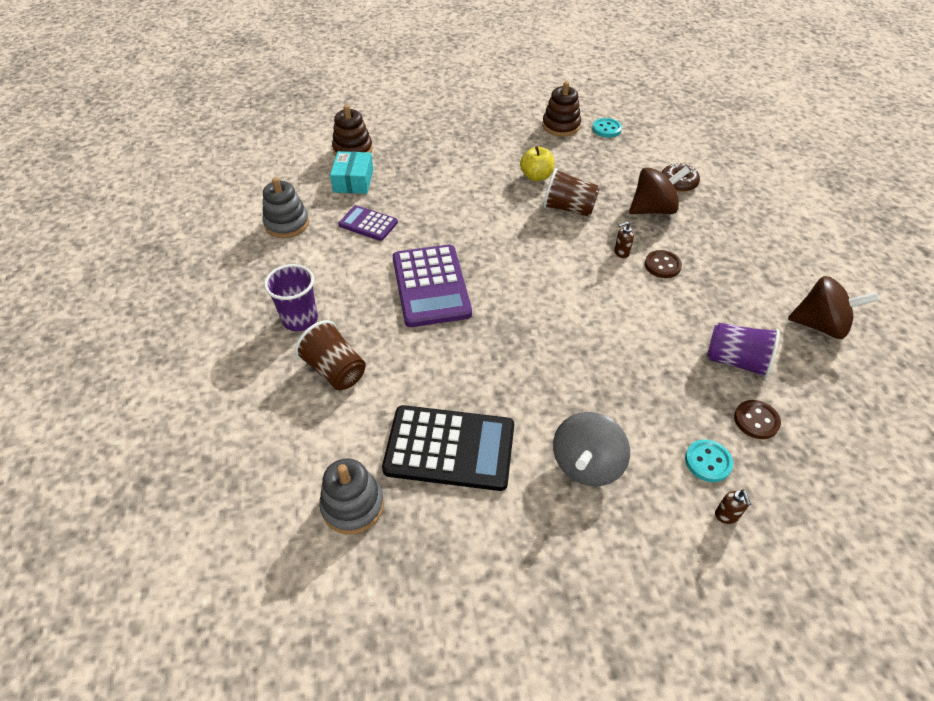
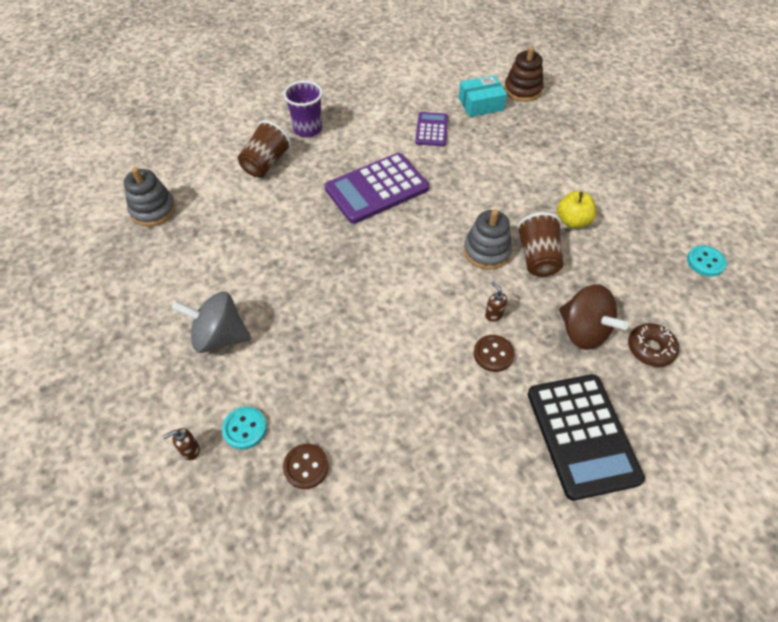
camera: 70 degrees right, 5 degrees up
(287, 224) = (405, 87): grey stacking toy -> grey stacking toy (486, 251)
(449, 448) = (213, 247): black calculator -> black calculator (582, 435)
(561, 126) = (677, 221): brown stacking toy -> none
(736, 361) = (380, 441): purple cup -> none
(820, 325) = (472, 527): brown spinning top -> none

